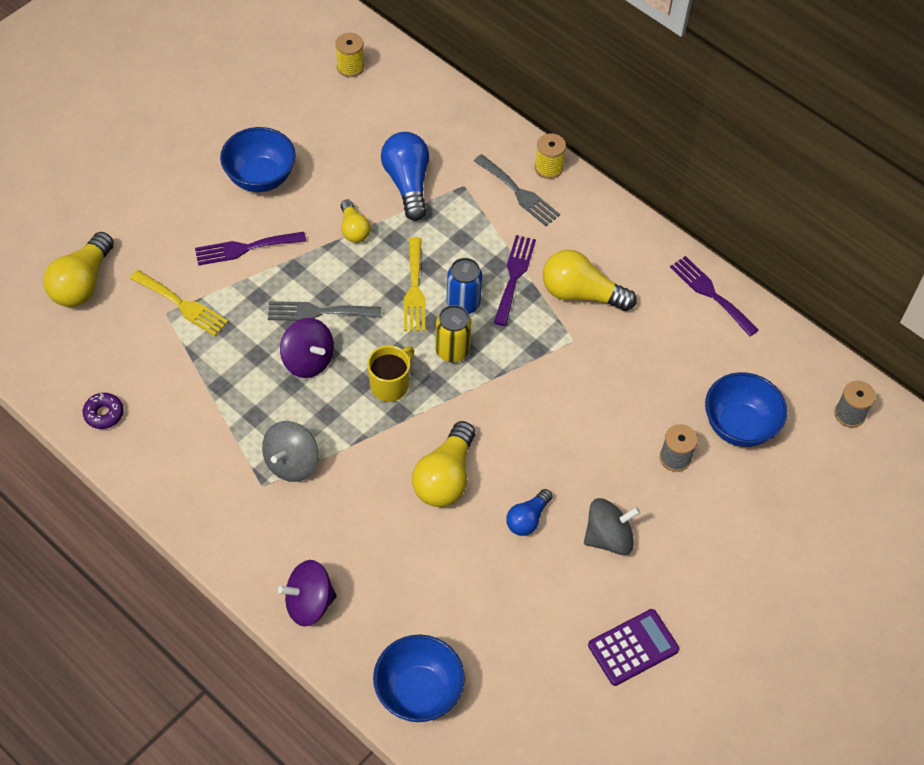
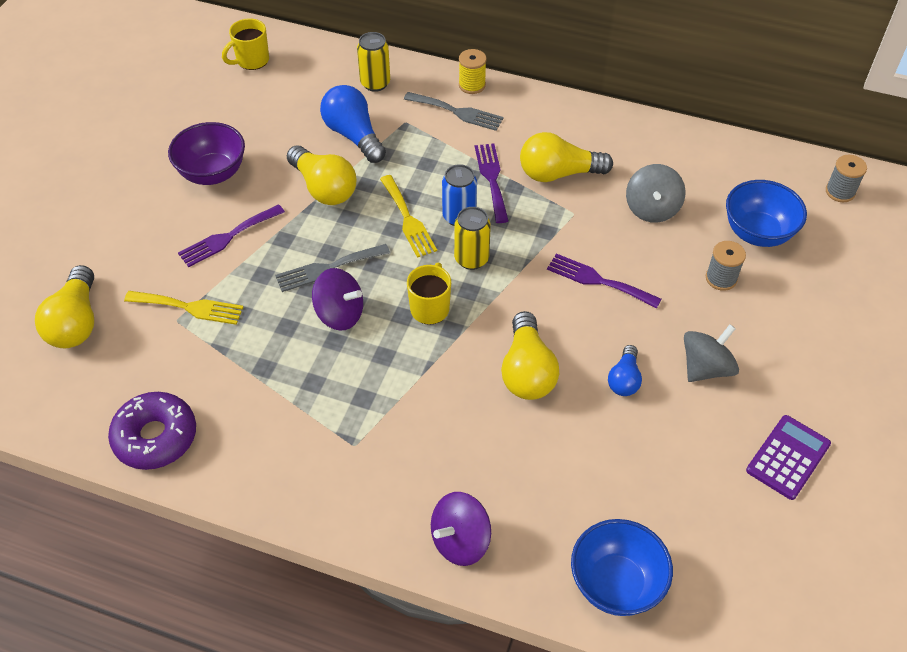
camera: 20 degrees left, 5 degrees down
(104, 414) = (155, 437): purple donut -> purple donut, size x1.92
(260, 178) = (213, 173): blue bowl -> purple bowl
(291, 463) = (372, 413): grey spinning top -> grey spinning top (652, 209)
(350, 67) = (251, 60): yellow spool -> yellow mug
(353, 229) = (324, 188): yellow light bulb -> yellow light bulb, size x1.70
(456, 133) = (375, 83): none -> yellow can
(710, 293) = (667, 137): purple fork -> purple fork (598, 280)

